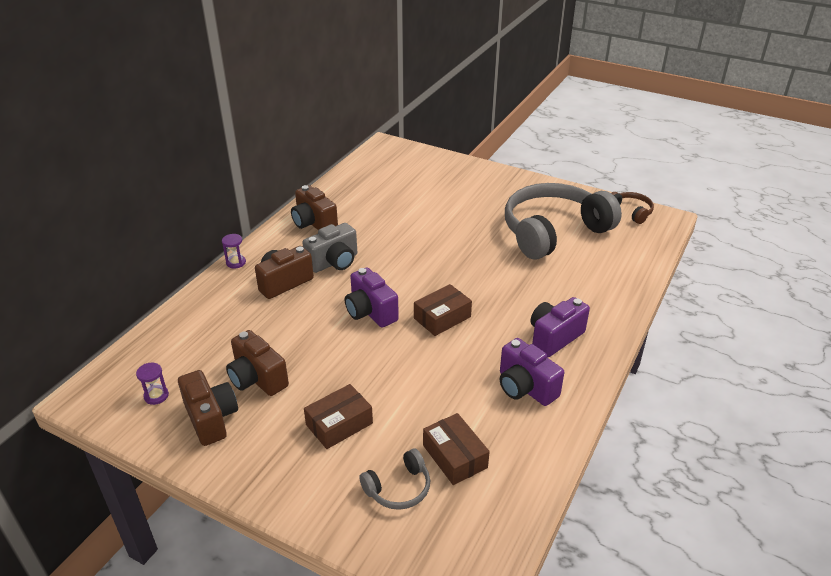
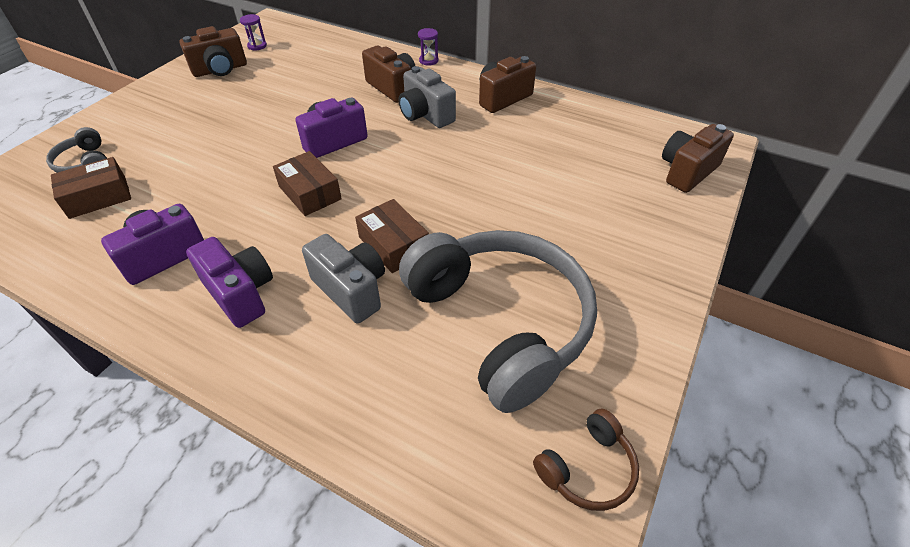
camera: 90 degrees right, 10 degrees up
(257, 379) = (257, 85): brown camera -> brown camera (687, 171)
(339, 424) = (180, 129): brown box -> brown box (393, 245)
(540, 288) = (351, 290): none -> grey camera

